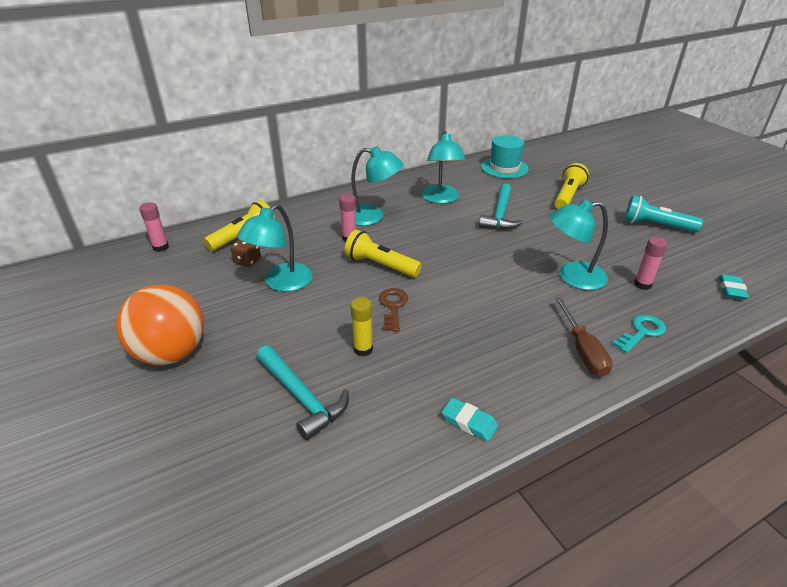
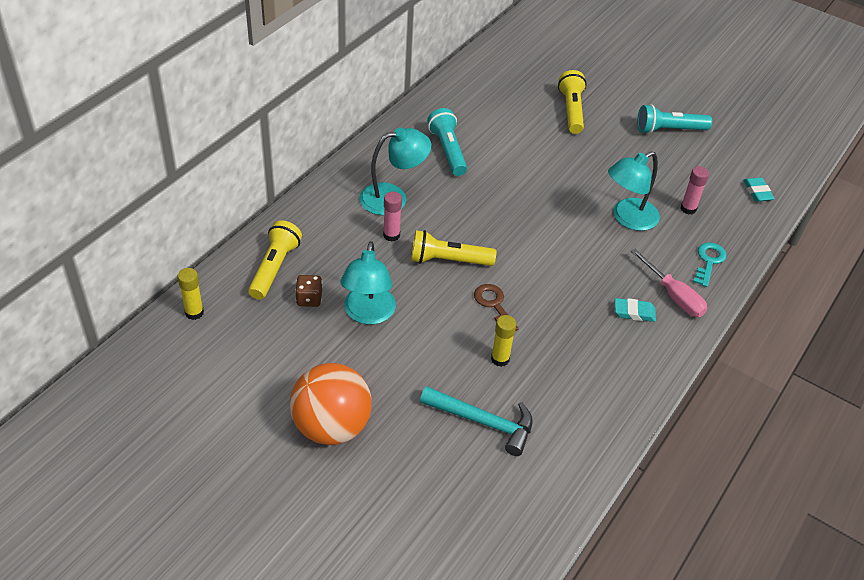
camera: 30 degrees left, 10 degrees up
(161, 247) = (194, 313): pink glue stick -> yellow glue stick
(441, 199) = (448, 150): turquoise lamp -> turquoise flashlight
(469, 422) = (626, 393): turquoise eraser -> turquoise eraser (634, 312)
(500, 215) = (521, 157): turquoise hammer -> none
(504, 168) = (484, 83): turquoise hat -> none
(583, 350) = (673, 295): brown screwdriver -> pink screwdriver

